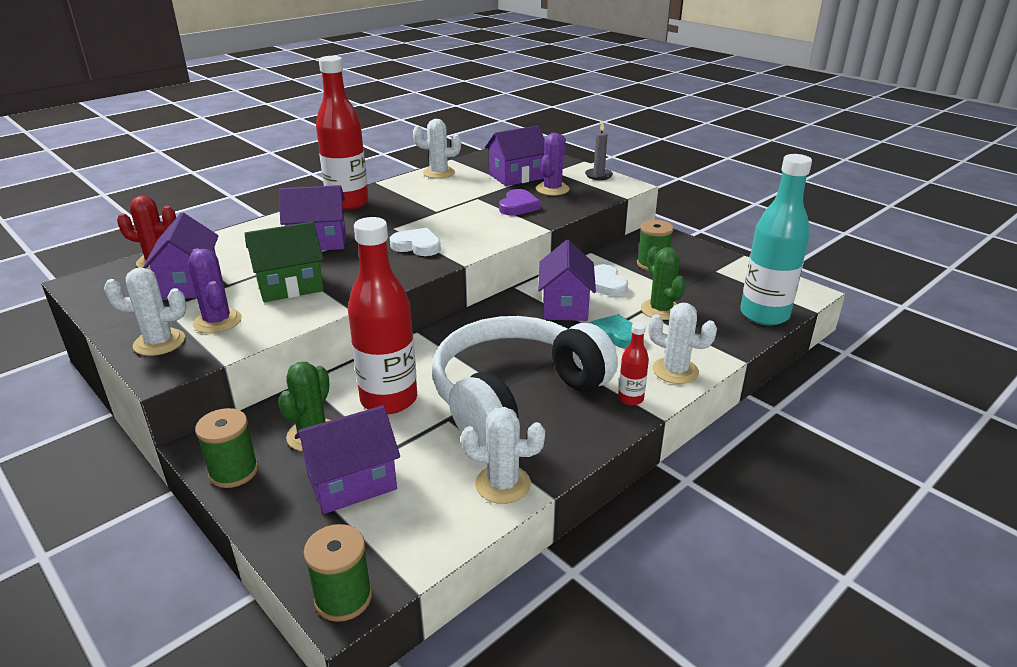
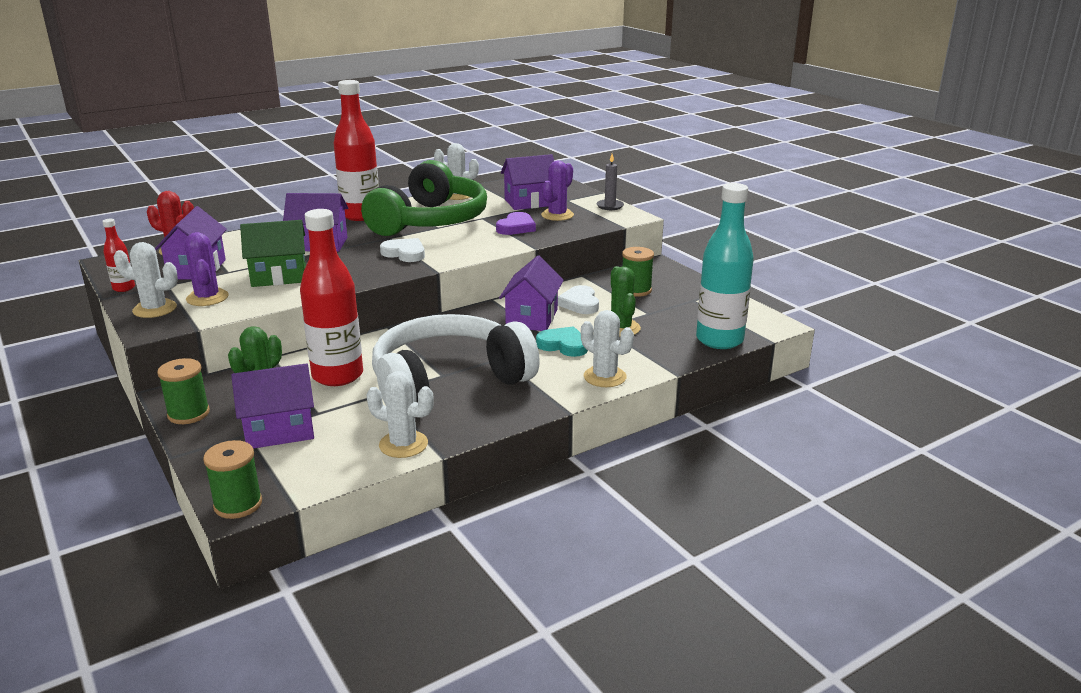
camera: 10 degrees right, 5 degrees down
(425, 205) = (430, 221): none -> green headphones
(630, 399) = (550, 394): red bottle -> red bottle (124, 288)

